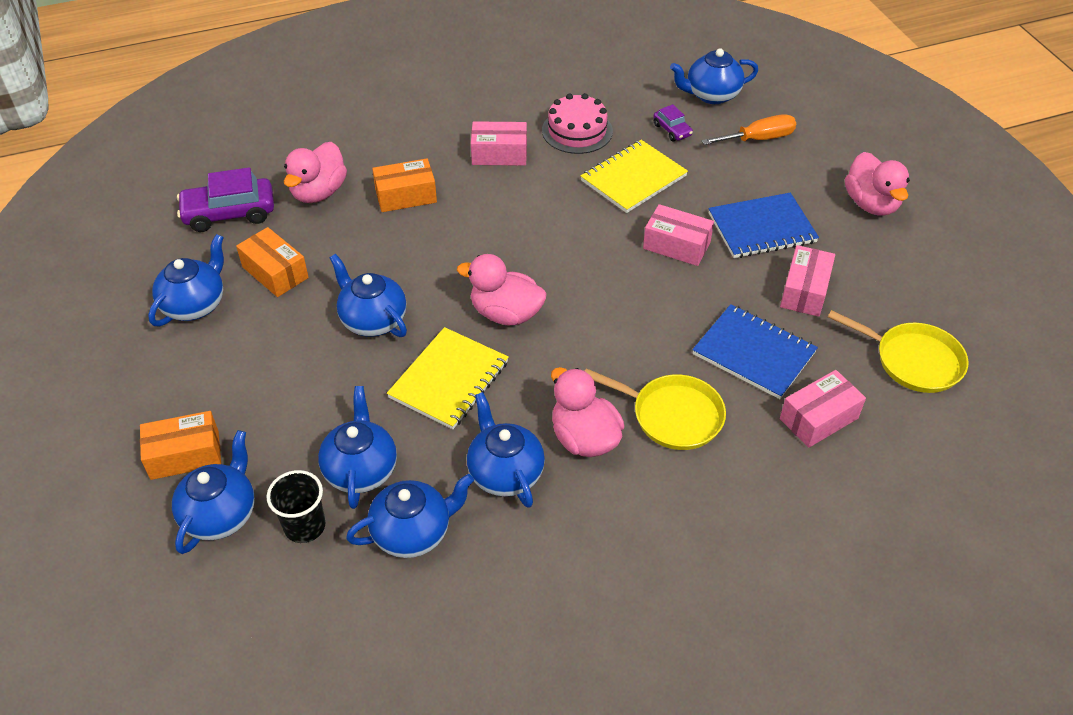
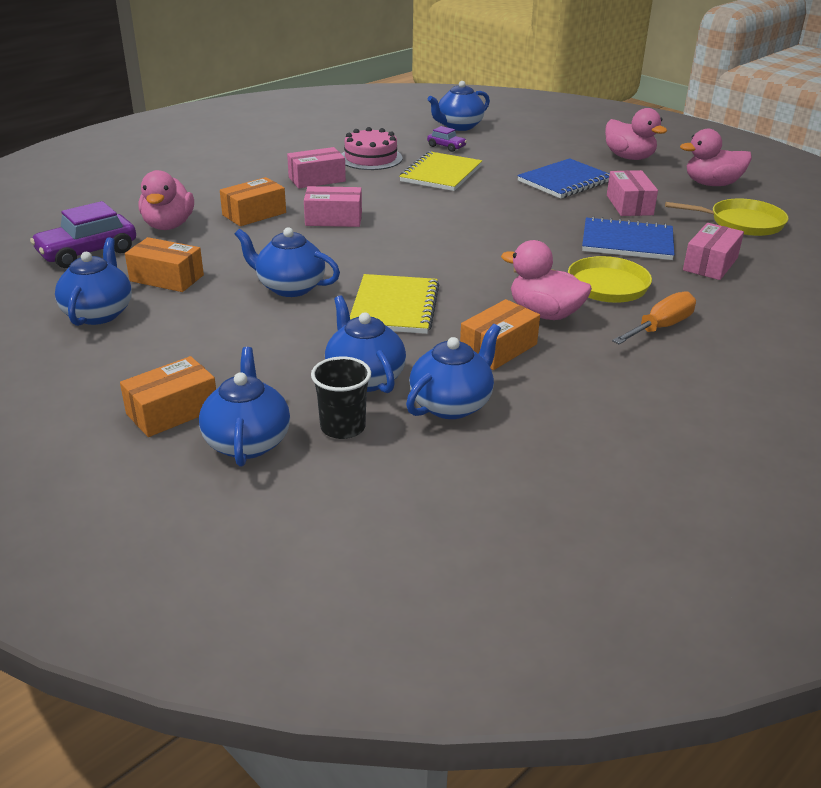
camera: 25 degrees left, 15 degrees down
(505, 473) = (498, 348): blue teapot -> orange box
(506, 313) = (407, 260): pink duck -> pink duck (712, 184)
(676, 245) = (510, 200): pink box -> pink box (333, 219)
(758, 139) = (516, 141): orange screwdriver -> orange screwdriver (661, 327)

